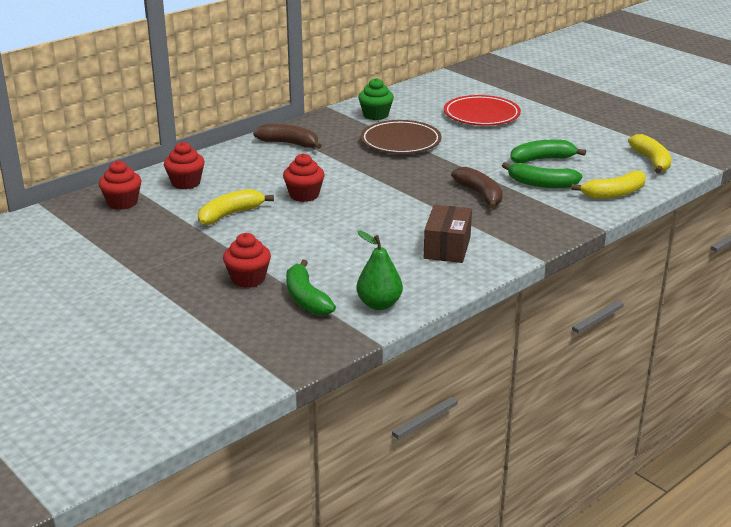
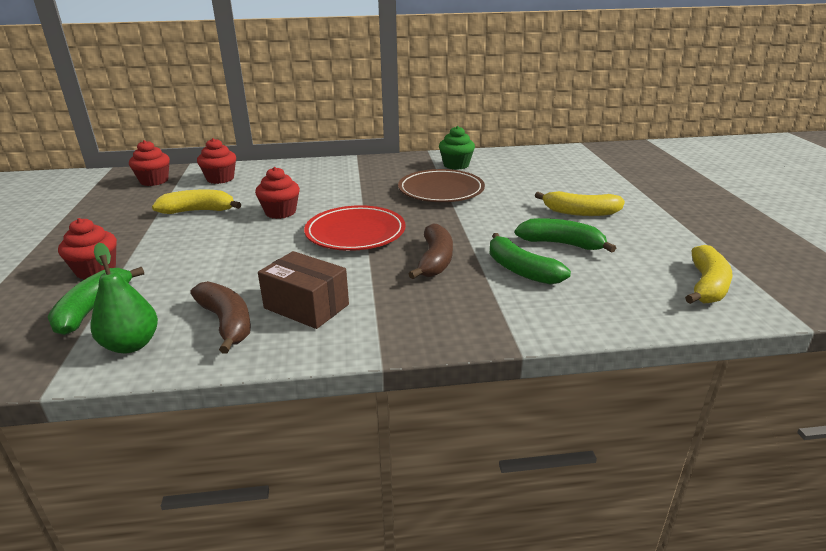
camera: 35 degrees right, 0 degrees up
(289, 143) = (347, 170): brown banana -> brown banana (227, 323)
(447, 247) = (306, 306): brown box -> brown box turned 75 degrees clockwise
(481, 115) = (557, 186): red plate -> red plate (355, 233)
(614, 194) = (598, 310): yellow banana -> yellow banana (580, 212)

